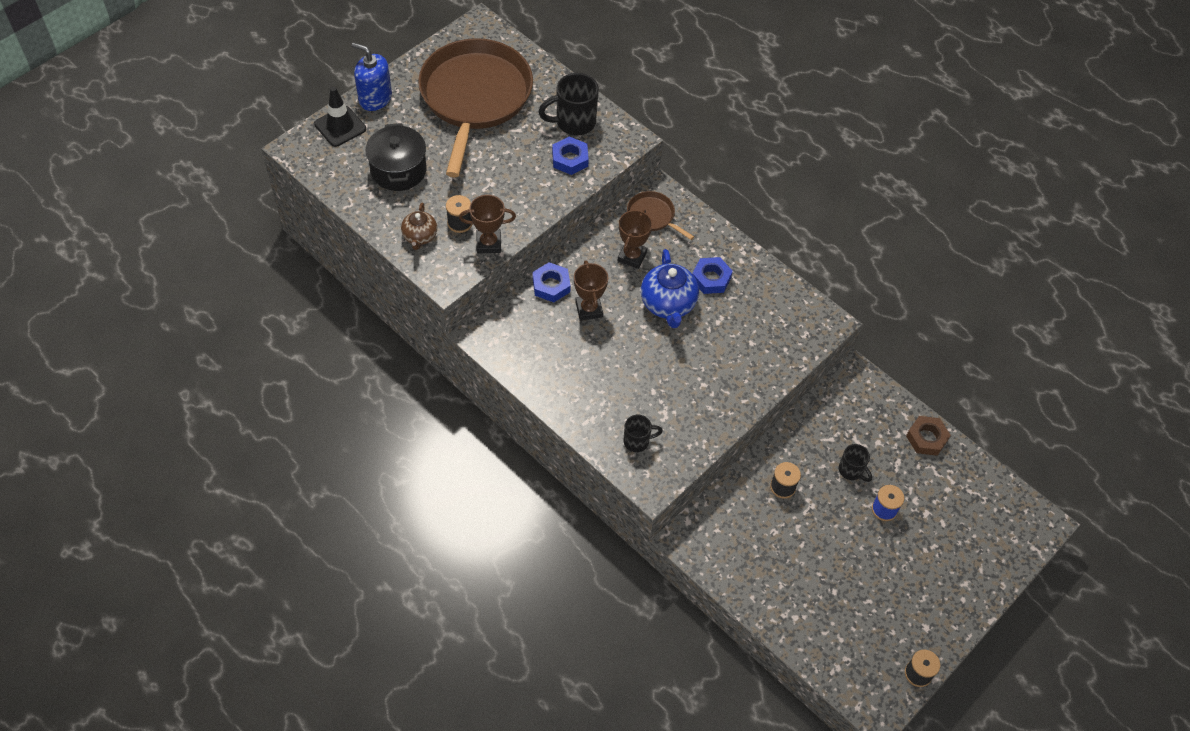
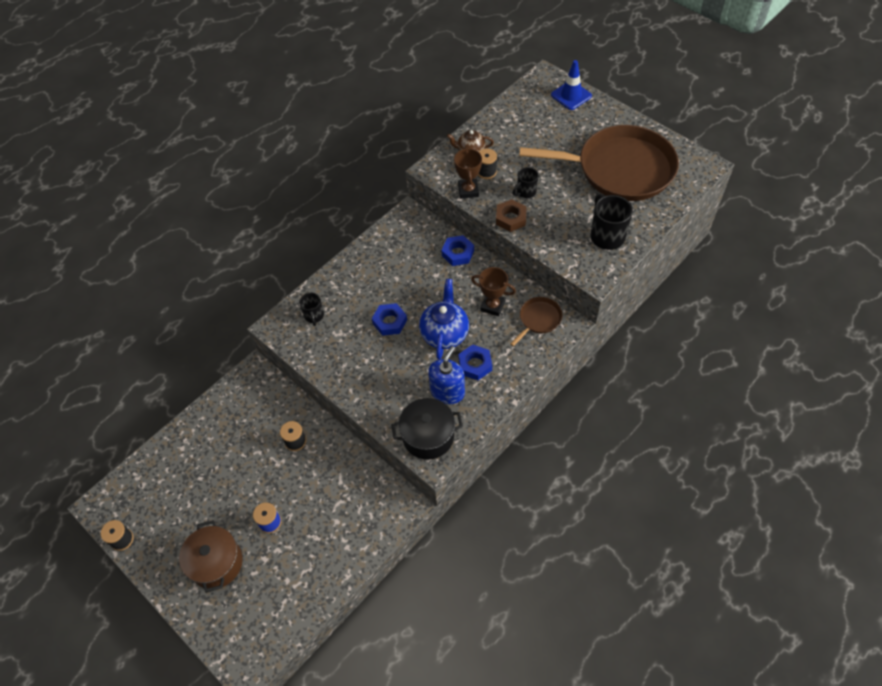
camera: 95 degrees right, 0 degrees up
(340, 126) = (571, 95): black traffic cone -> blue traffic cone
(375, 98) = (604, 111): blue soap dispenser -> blue soap dispenser (447, 391)
(398, 170) = (533, 132): black pot -> black pot (428, 436)
(570, 159) = (564, 235): blue nut -> blue nut (390, 322)
(589, 309) = (436, 279): brown trophy -> none
(668, 305) = (444, 333): blue teapot -> blue teapot turned 105 degrees clockwise
(851, 470) = (308, 497): black mug -> black mug (525, 192)
(926, 438) = (340, 565): brown nut -> brown nut (511, 218)
(936, 562) = (216, 563): none -> brown pot

